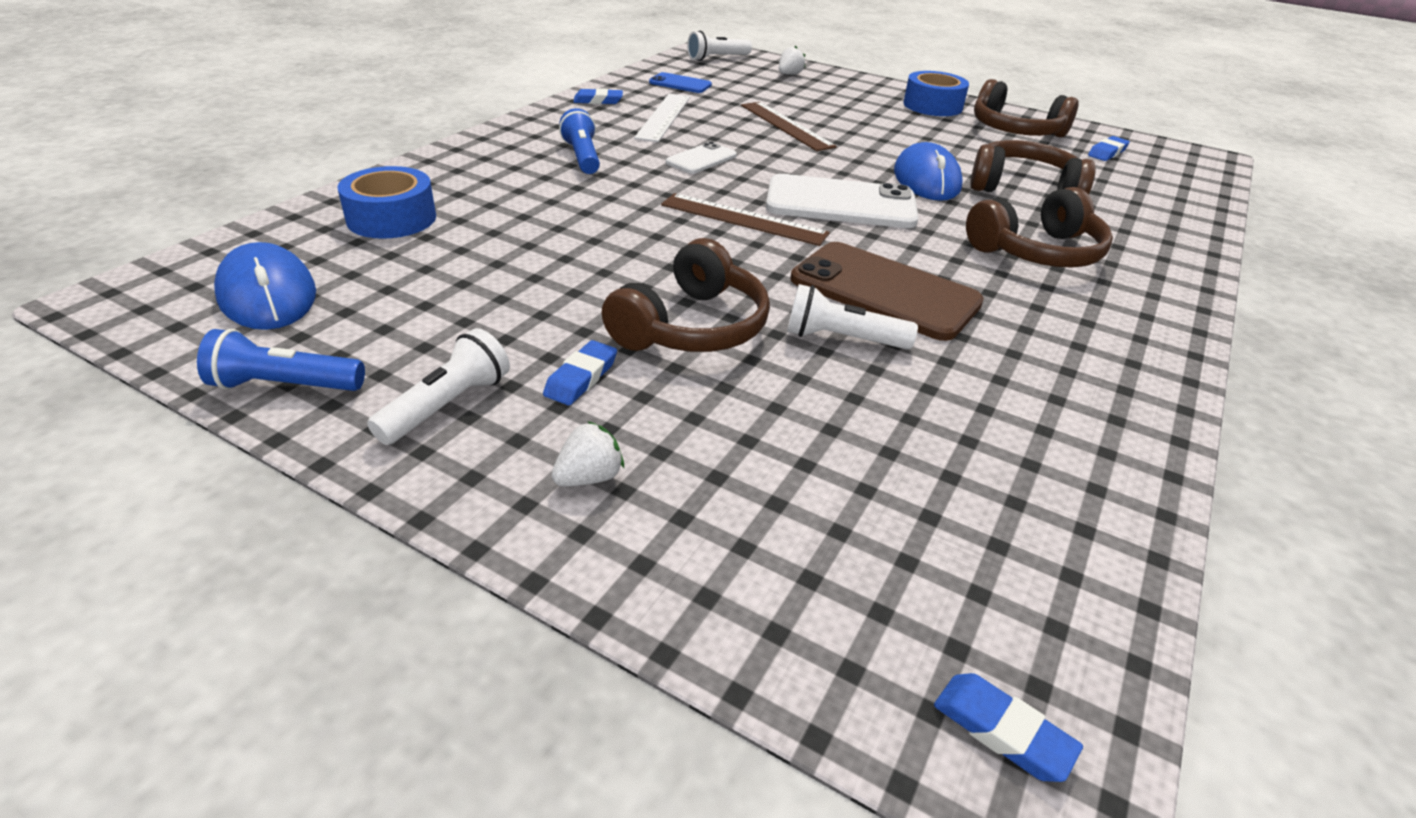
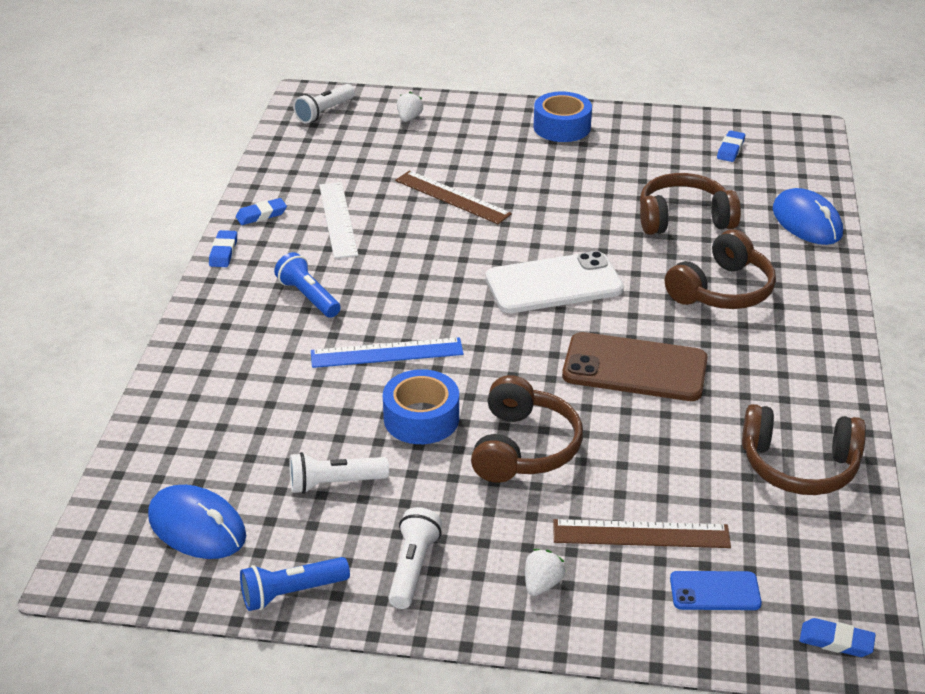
camera: 20 degrees left, 0 degrees up
(391, 218) = (214, 421): blue tape -> blue tape (421, 418)
(581, 378) = (481, 516): blue eraser -> blue eraser (223, 252)
(616, 212) = (387, 353): none -> blue ruler
(680, 84) = (318, 165): blue phone -> blue phone (715, 591)
(701, 159) = (410, 266): white phone -> none
(743, 219) = (490, 327): brown ruler -> brown ruler (641, 534)
(842, 339) = (629, 422): white flashlight -> white flashlight (334, 483)
(926, 180) = (605, 232): blue mouse -> blue mouse (807, 222)
(1015, 131) = (646, 142): brown headphones -> brown headphones (799, 466)

